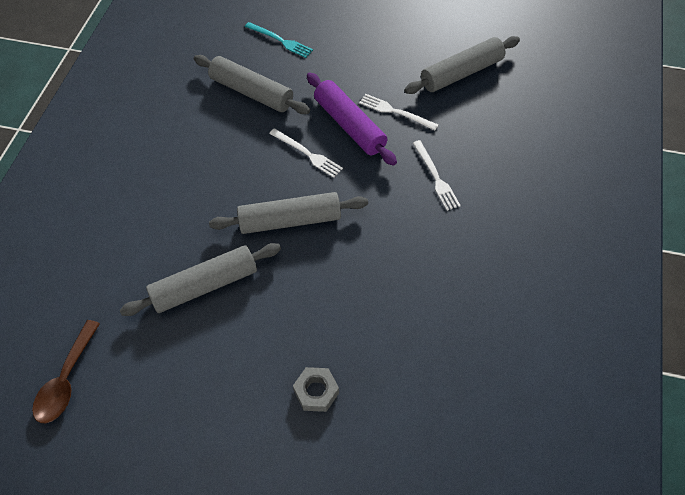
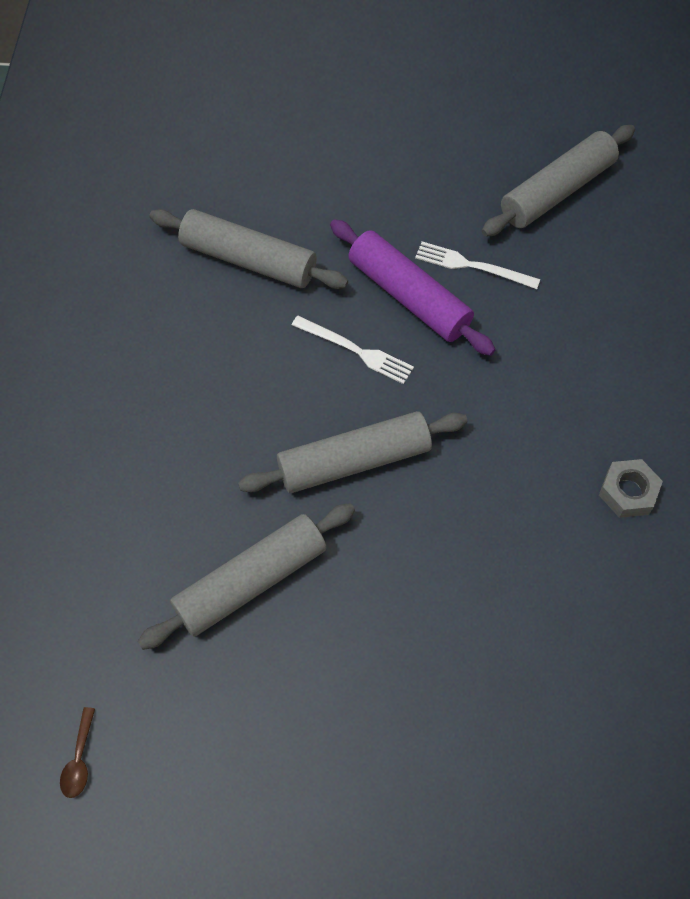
camera: 10 degrees left, 5 degrees up
(66, 380) = (79, 760): brown spoon -> brown spoon, size x0.53
(280, 40) = (273, 167): turquoise fork -> none
(316, 392) = (450, 720): grey nut -> grey nut (628, 492)
(436, 177) = (553, 364): white fork -> none

